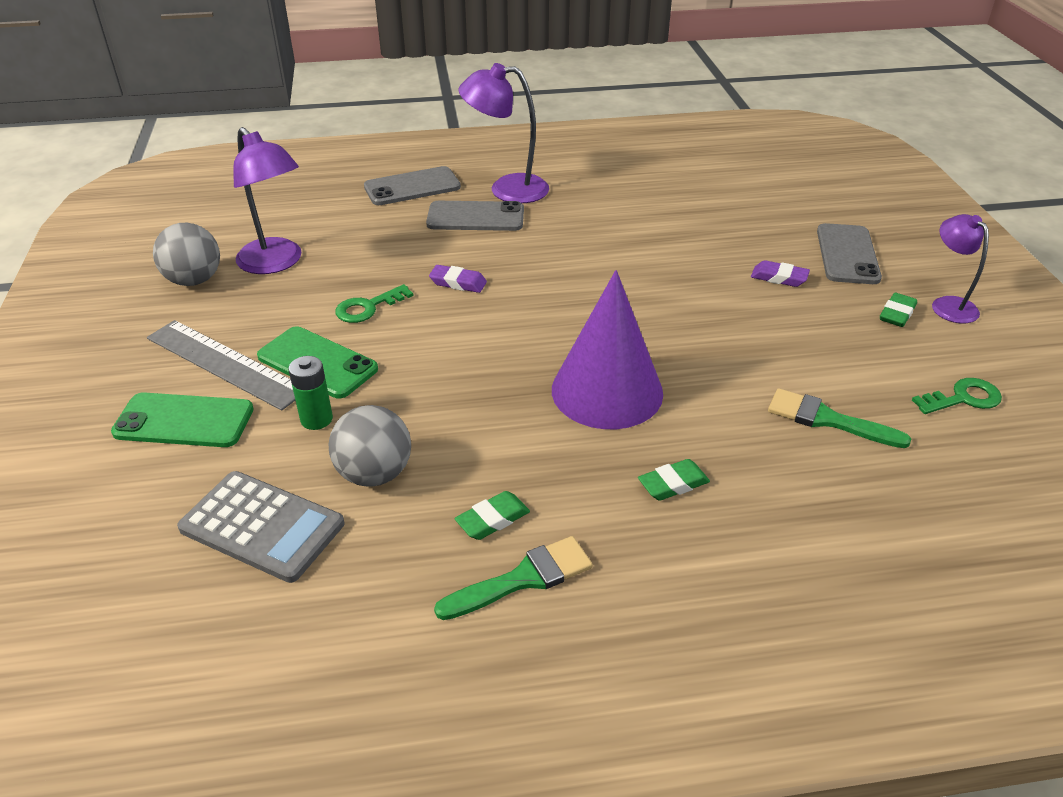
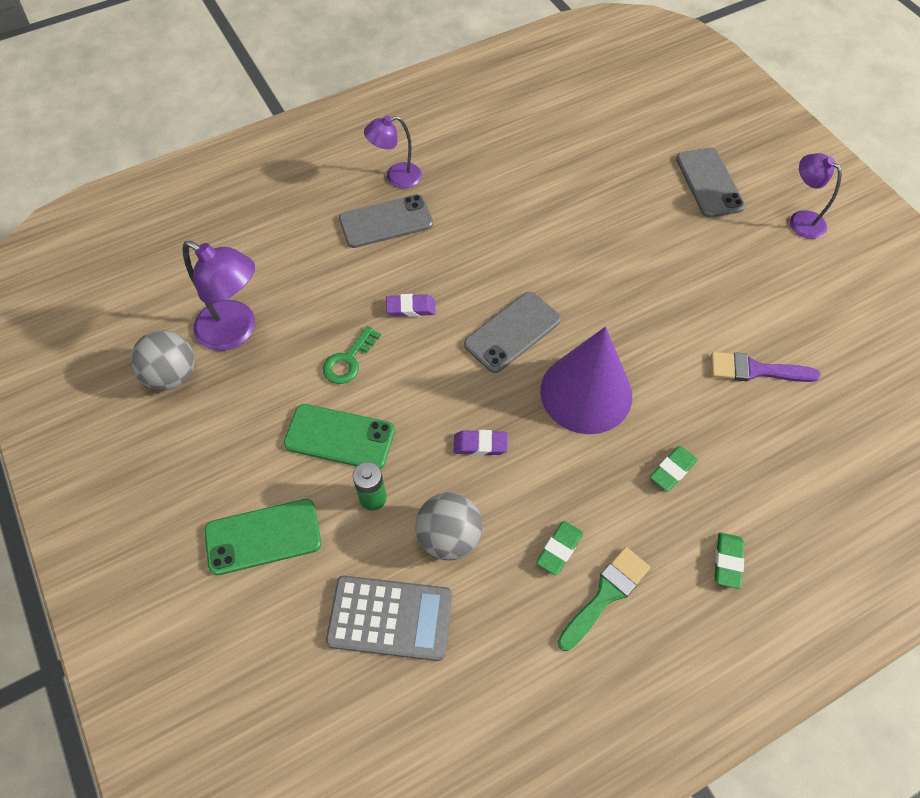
camera: 20 degrees left, 20 degrees up
(225, 363) = (260, 463): grey ruler -> none
(412, 187) = (308, 197): grey phone -> grey phone (512, 332)
(507, 189) = (396, 177): purple lamp -> purple lamp, size x0.65
(779, 278) = (667, 226): purple eraser -> purple eraser (480, 445)
(827, 420) = (755, 370): green brush -> purple brush
(896, 314) = (767, 241): green eraser -> green eraser (727, 561)
(963, 398) = (840, 318): green key -> none

